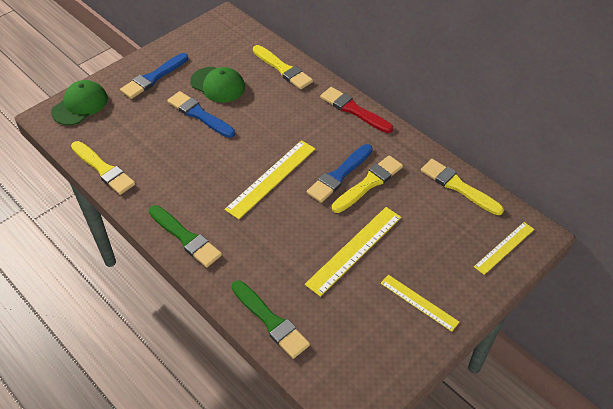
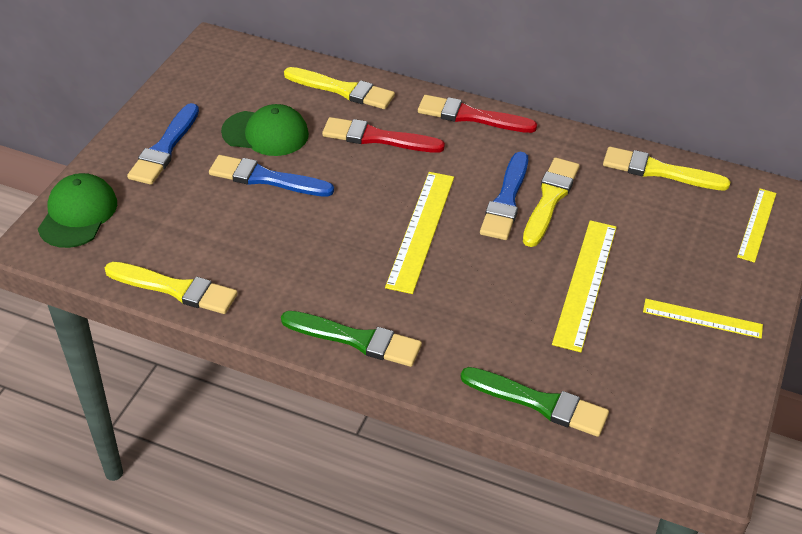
camera: 25 degrees left, 5 degrees down
(284, 107) = (377, 138): none -> red brush

